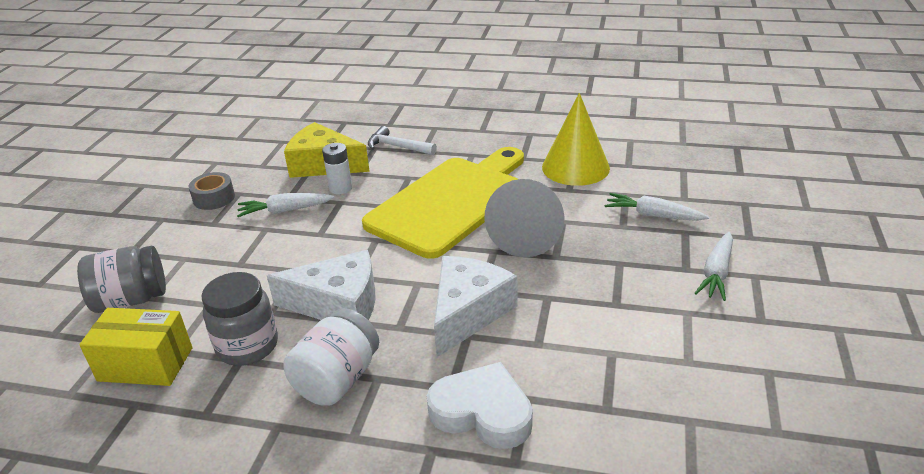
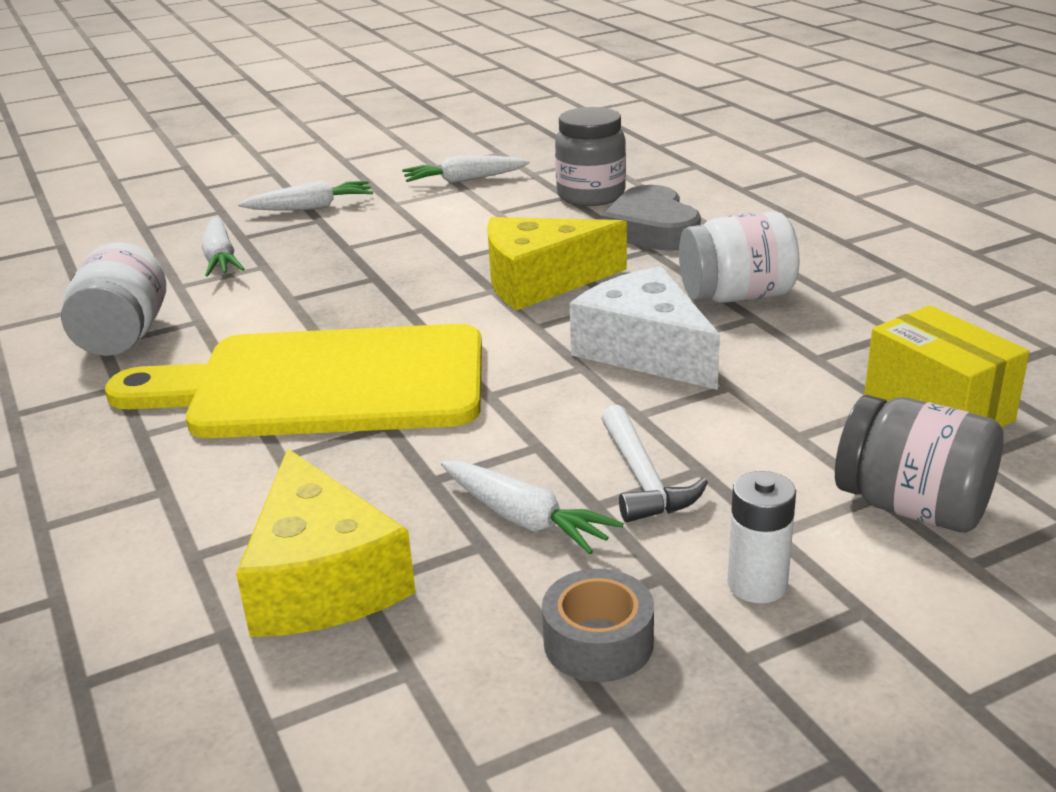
camera: 130 degrees left, 5 degrees down
(247, 346) = (795, 365): grey jar -> grey jar (591, 195)
(340, 188) = (389, 504): white battery -> white battery (757, 584)
(398, 147) = (167, 527): white hammer -> white hammer (643, 478)
(468, 312) = (540, 281): white cheese -> yellow cheese
(482, 412) = (651, 229): white heart -> grey heart
(526, 235) = (349, 306): grey cone -> none
(575, 167) = (123, 337): yellow cone -> white jar
(708, 370) = (464, 180): none -> white carrot

